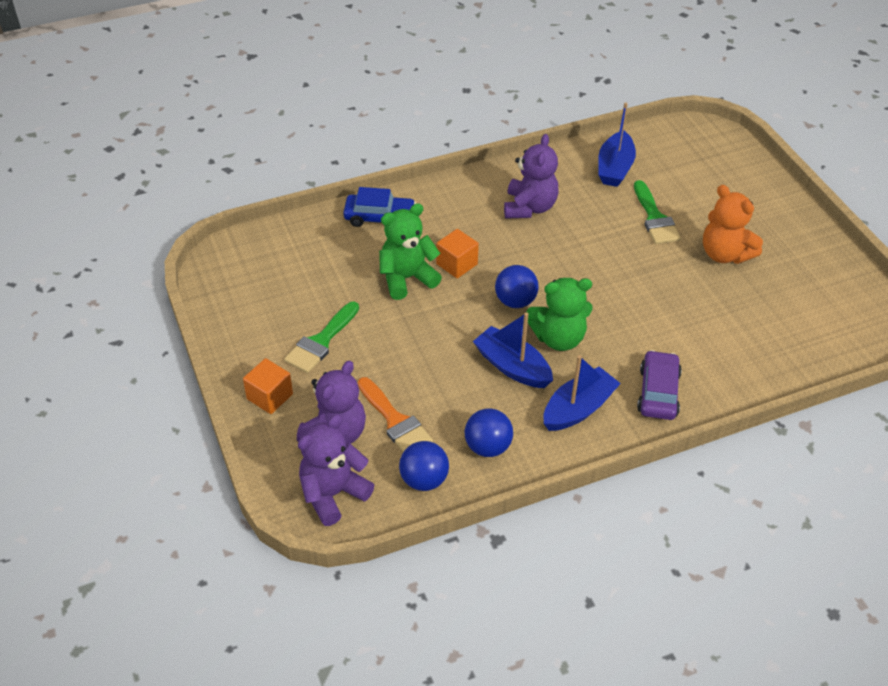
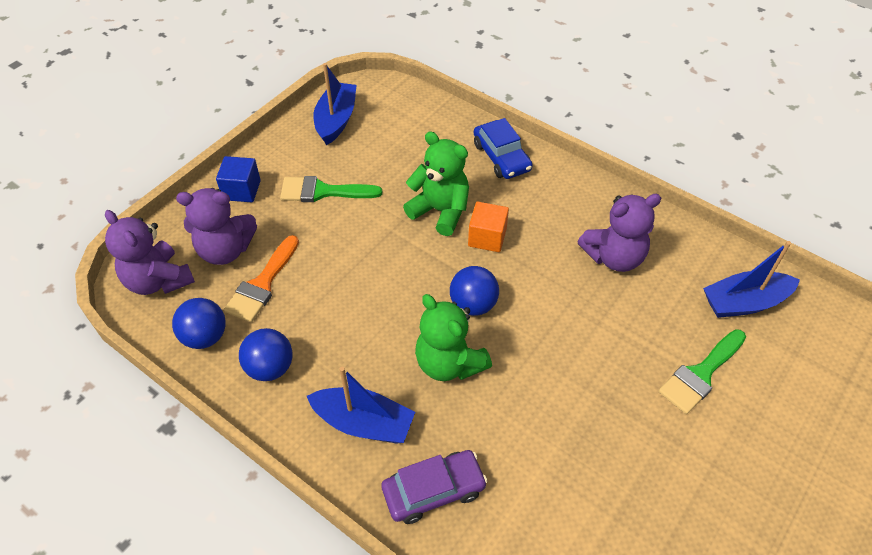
camera: 60 degrees right, 5 degrees up
(270, 396) = (242, 190): orange cube -> blue cube
(333, 494) = (158, 280): purple teddy bear -> purple teddy bear turned 150 degrees counterclockwise
(512, 367) = (384, 341): blue boat -> blue boat (336, 120)
(724, 254) = (705, 472): orange teddy bear -> none

